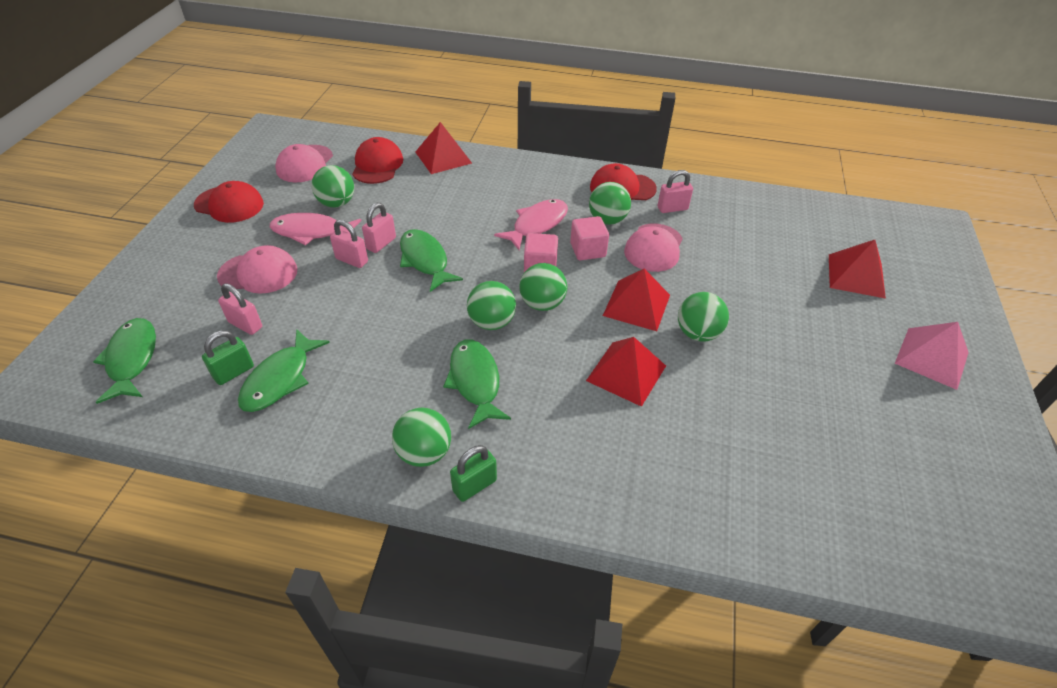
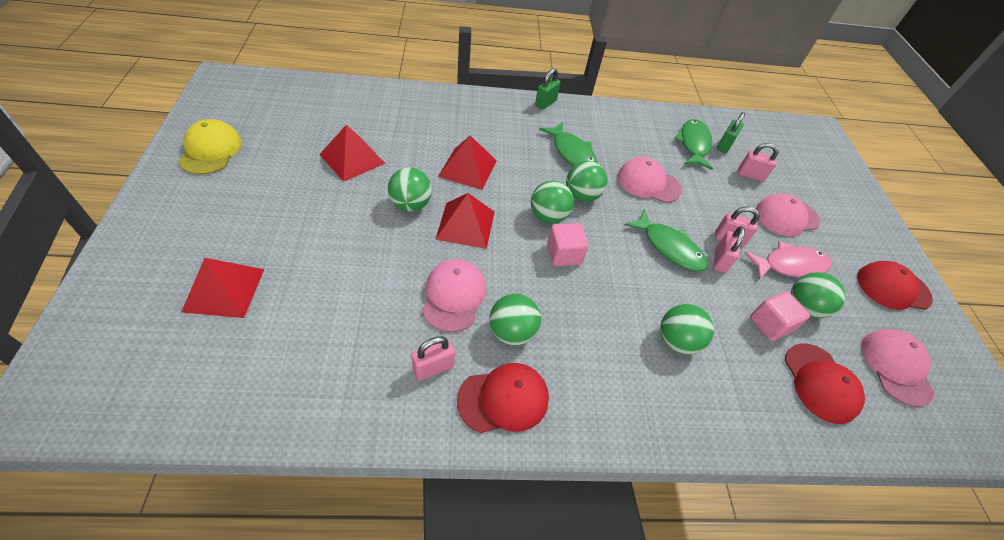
camera: 160 degrees right, 5 degrees up
(132, 359) = (790, 147): green fish -> none
(396, 329) = (648, 183): none -> pink cap
(424, 453) = (581, 115): green ball -> green ball (677, 341)
(443, 157) = (759, 418): red pyramid -> red pyramid (352, 159)
(537, 224) = (588, 310): pink fish -> none
(588, 250) = (524, 282): pink cube -> pink cube (770, 324)
(931, 357) = (198, 205): pink pyramid -> none
(968, 433) = (210, 150): none -> yellow cap

